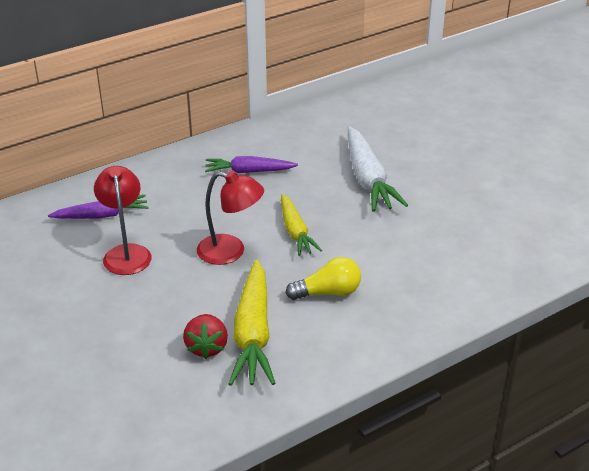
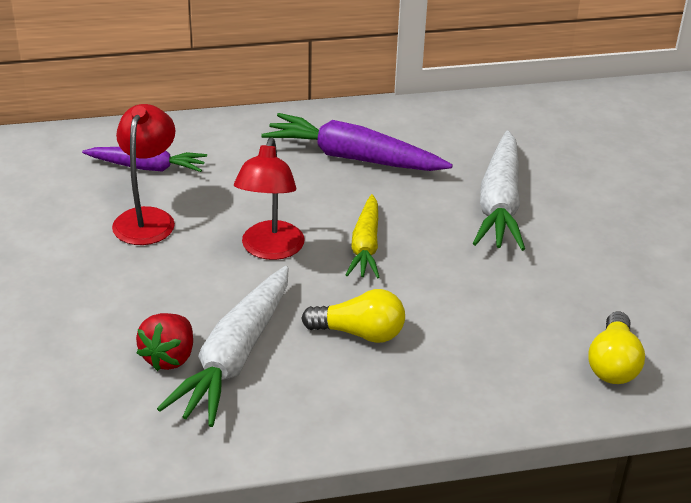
camera: 20 degrees right, 0 degrees up
(230, 252) = (270, 250): red lamp -> red lamp turned 60 degrees clockwise
(249, 171) = (353, 158): purple carrot -> purple carrot, size x1.58
(253, 333) = (235, 357): yellow carrot -> white carrot
(501, 266) = (613, 364): none -> yellow light bulb

